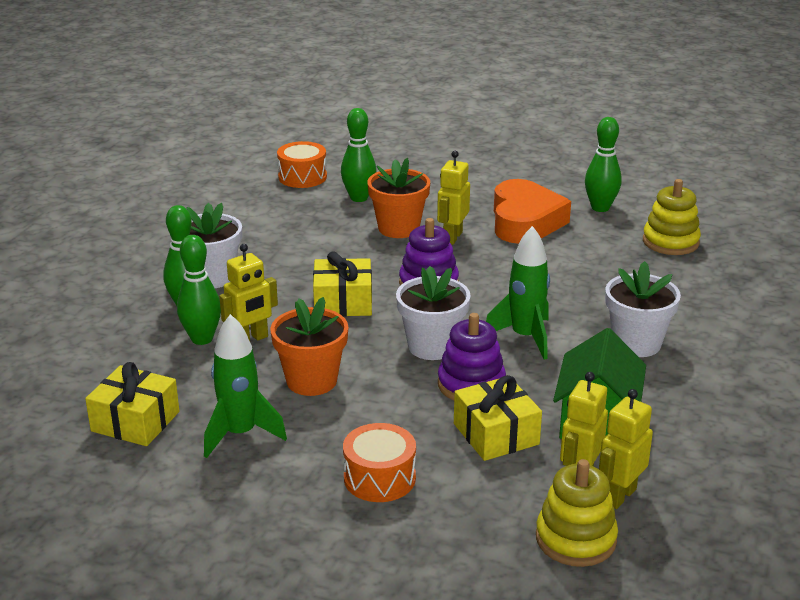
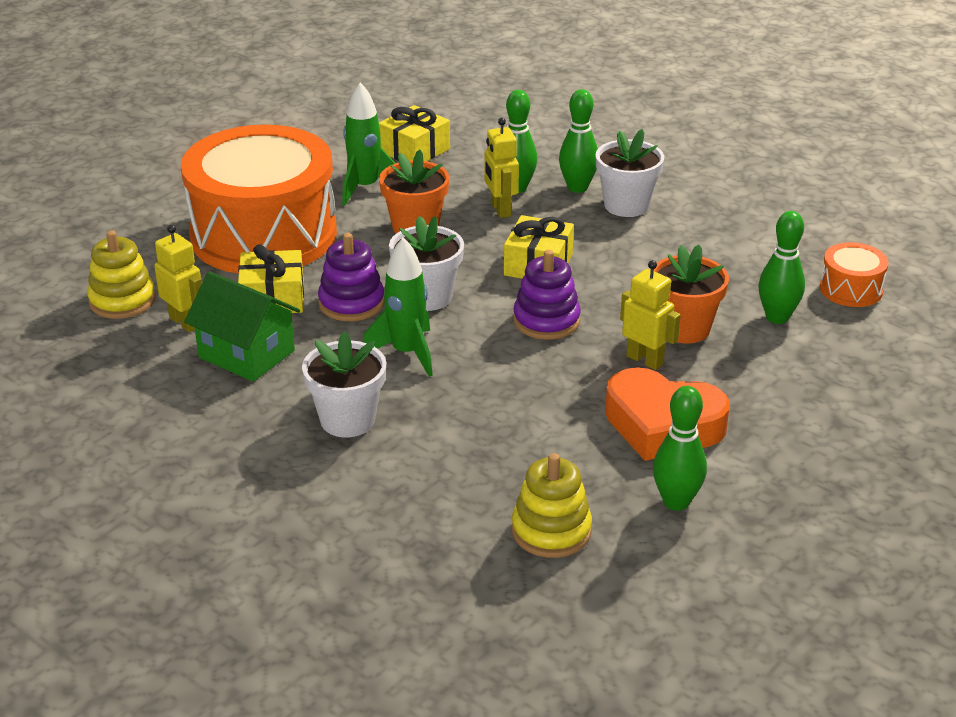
camera: 110 degrees right, 5 degrees up
(379, 478) = (264, 234): orange drum -> orange drum, size x2.47
(619, 496) = (147, 335): yellow robot -> none

